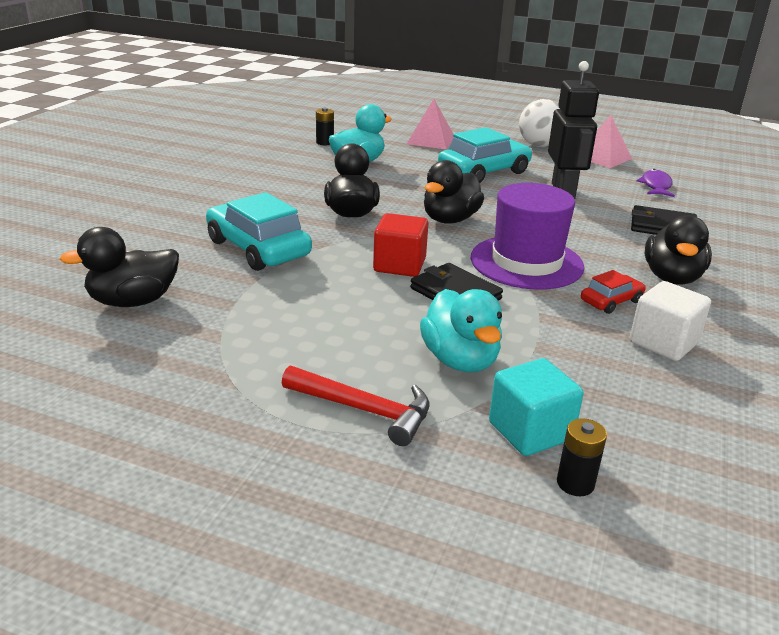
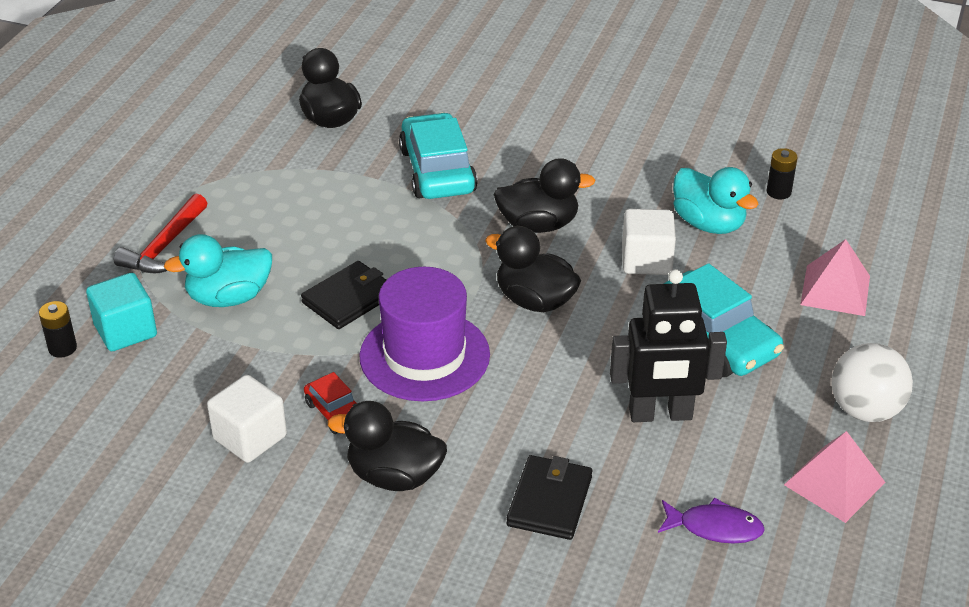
camera: 90 degrees right, 10 degrees up
(258, 248) = (437, 171): turquoise car -> turquoise car turned 60 degrees counterclockwise
(399, 265) = (409, 262): red cube -> none
(400, 182) = (646, 260): none -> white cube

